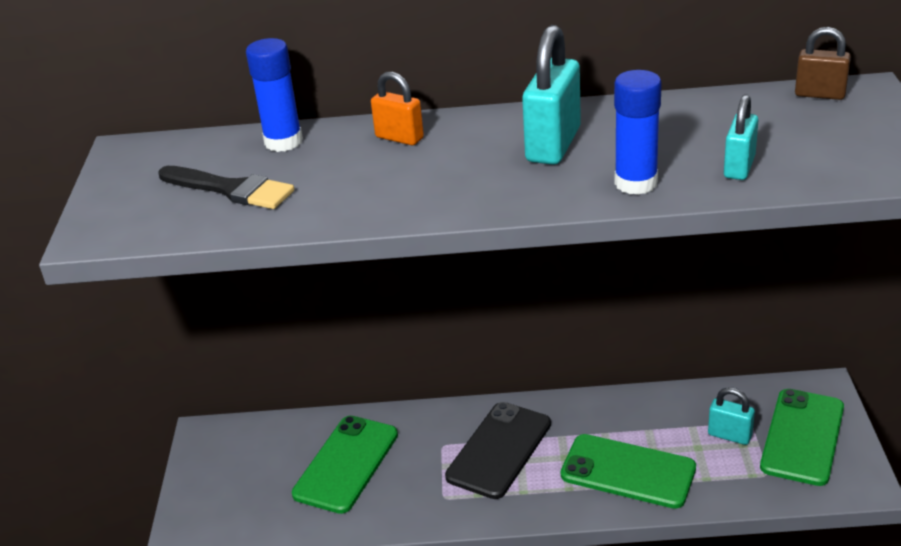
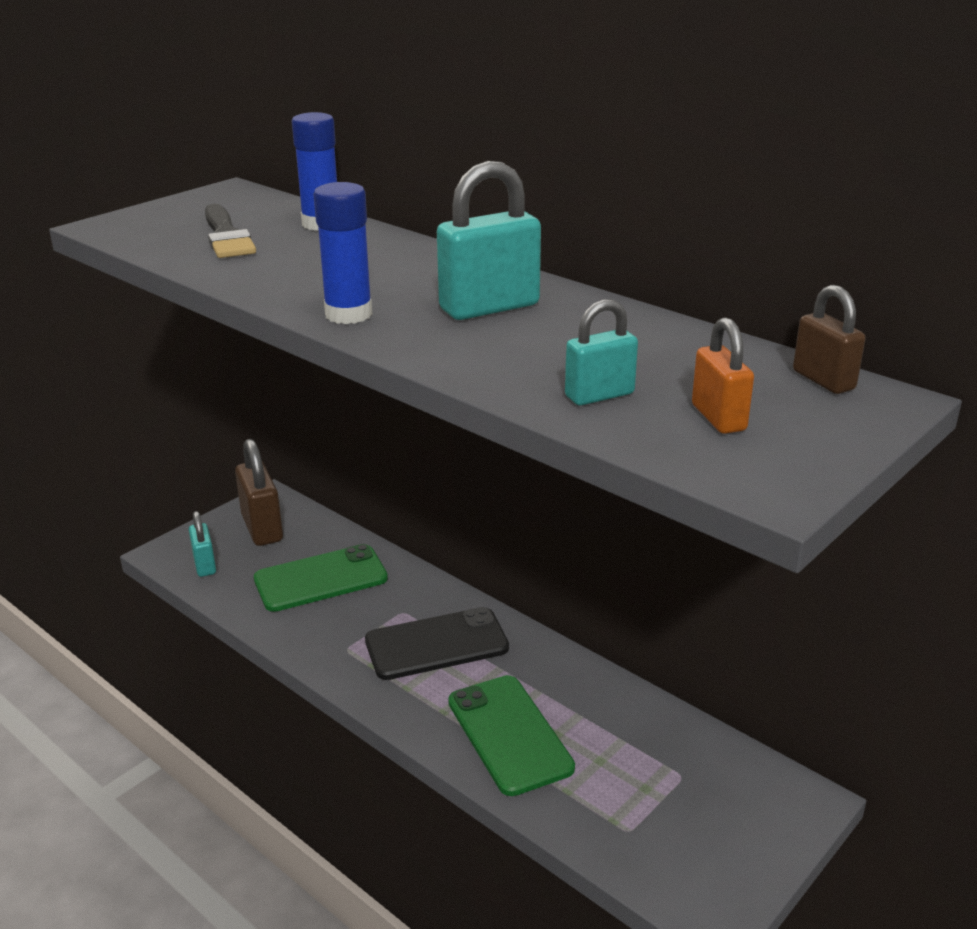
camera: 40 degrees right, 5 degrees down
(236, 460) = (262, 528): none -> brown padlock
(399, 138) = (396, 254): orange padlock -> orange padlock (718, 418)
(636, 183) = (485, 362): blue glue stick -> blue glue stick (348, 314)
(729, 435) = (645, 772): turquoise padlock -> turquoise padlock (204, 565)
(802, 437) = (715, 826): green phone -> none

